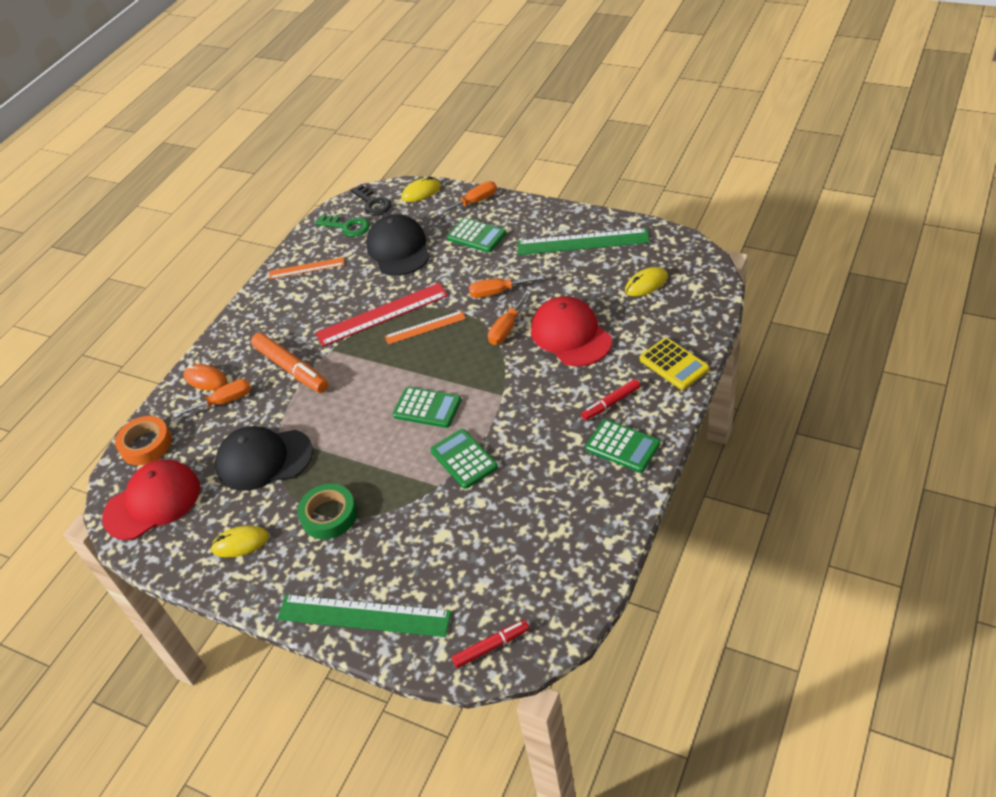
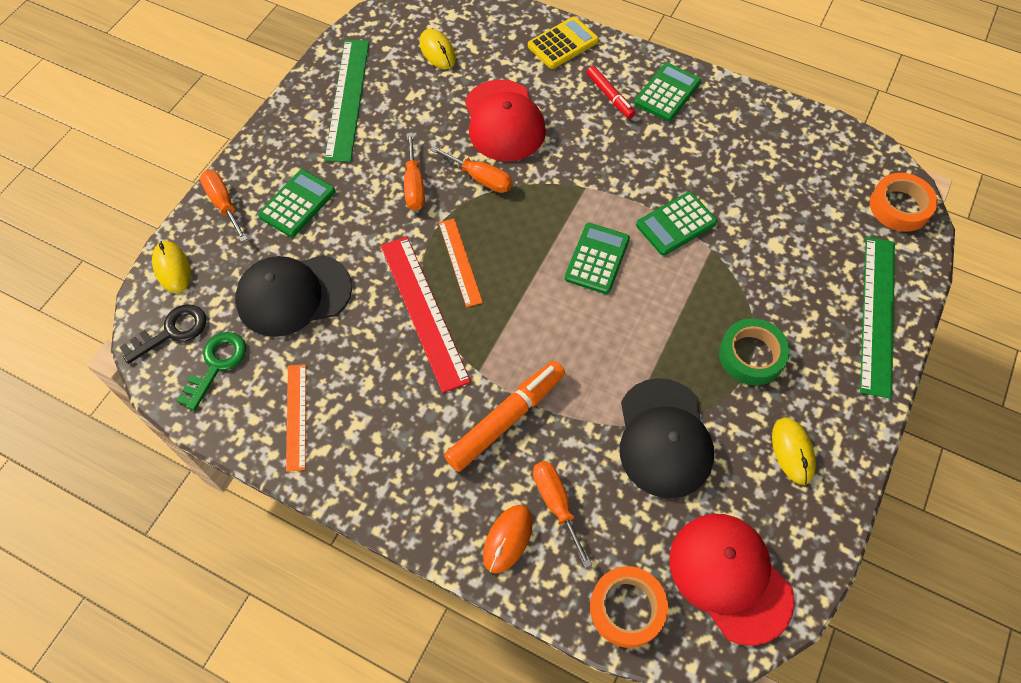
camera: 95 degrees left, 15 degrees up
(491, 646) = (899, 206): red marker -> orange tape
(570, 335) = (504, 121): red cap -> red cap turned 75 degrees counterclockwise

